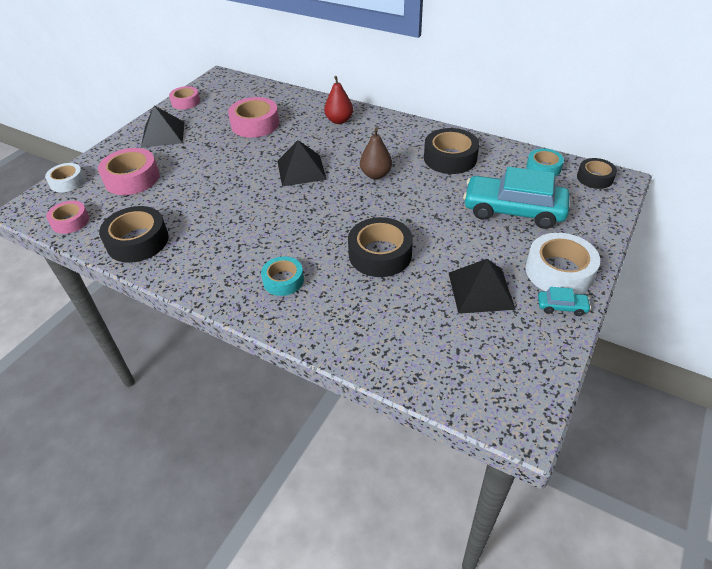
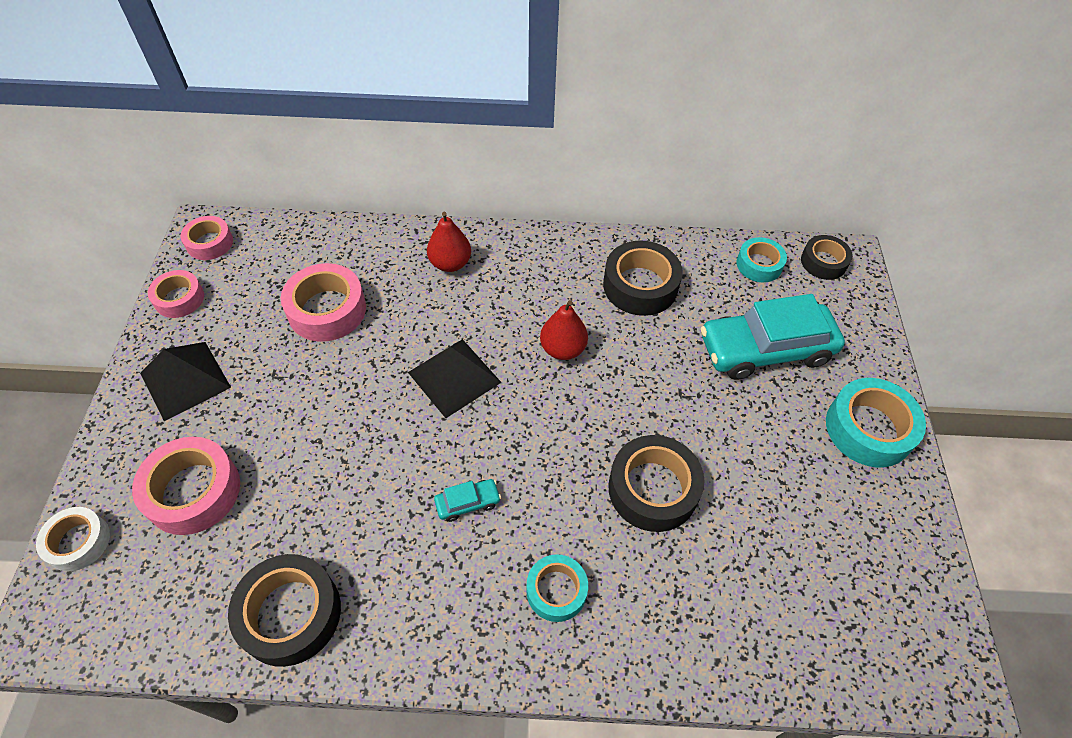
camera: 30 degrees left, 10 degrees up
(70, 221) = (144, 623): pink tape -> pink tape (210, 243)
(376, 174) = (563, 349): brown pear -> red pear
(480, 290) = (803, 496): black pyramid -> none
(559, 271) = (868, 429): white tape -> turquoise tape
(562, 306) = (901, 483): turquoise car -> turquoise car (468, 503)

